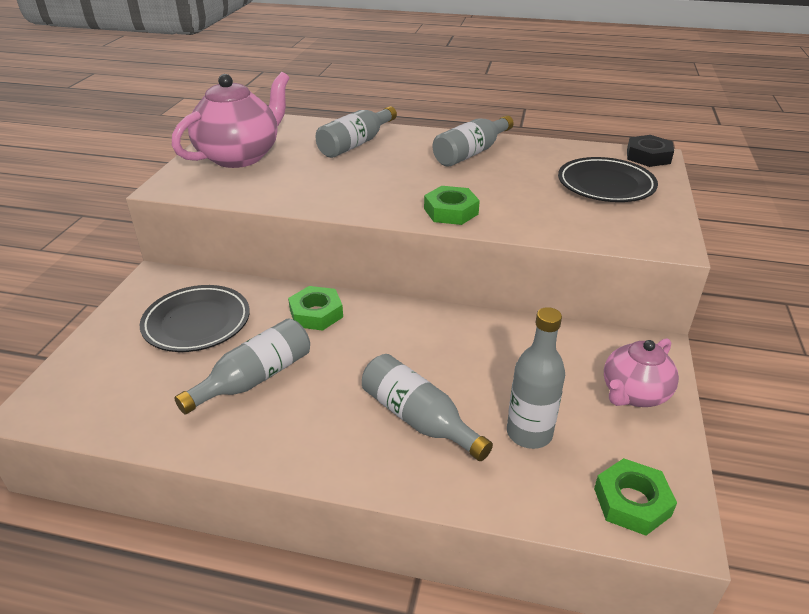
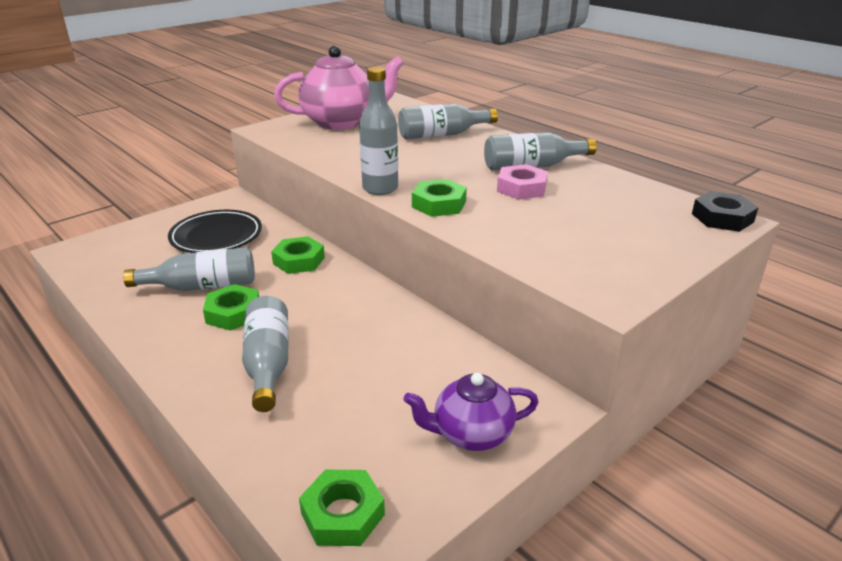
camera: 35 degrees right, 5 degrees down
(323, 389) = (233, 313): none -> green nut
(491, 175) = (521, 188): none -> pink nut
(529, 433) = (334, 416): grey bottle -> grey bottle (380, 188)
(605, 185) = (626, 228): black plate -> none
(634, 394) = (471, 434): pink teapot -> purple teapot

